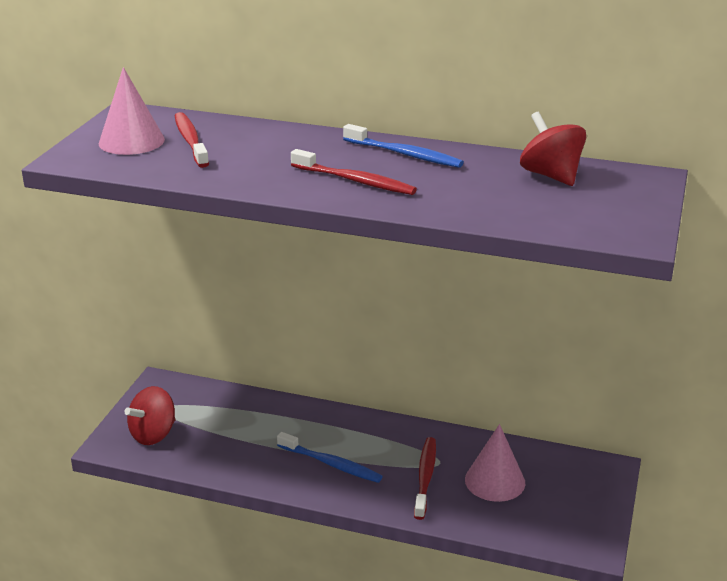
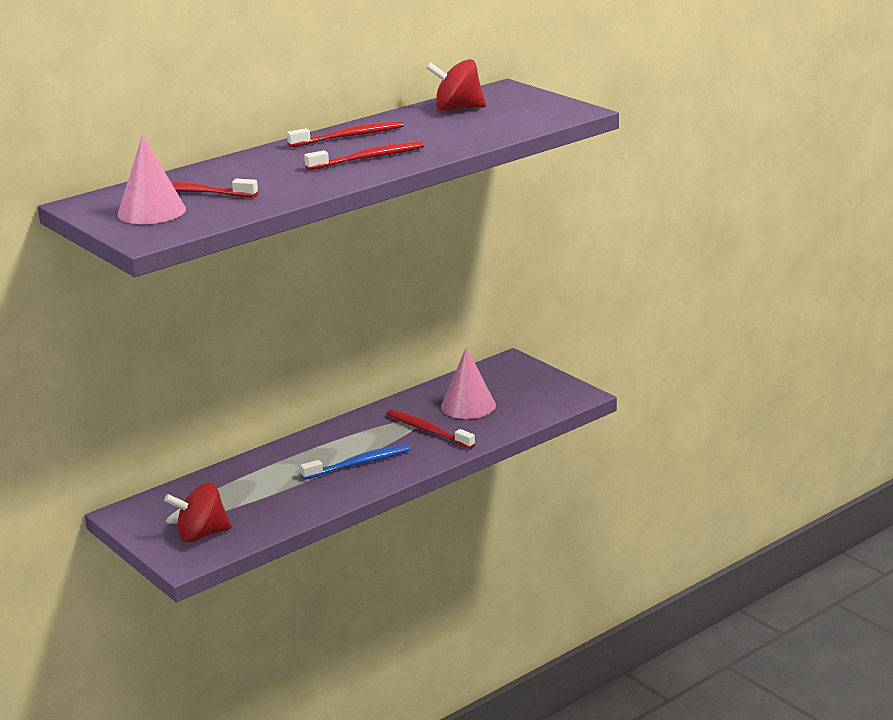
camera: 55 degrees left, 5 degrees down
(153, 434) = (201, 535): red spinning top -> red spinning top turned 90 degrees clockwise
(404, 154) = (349, 137): blue toothbrush -> red toothbrush

